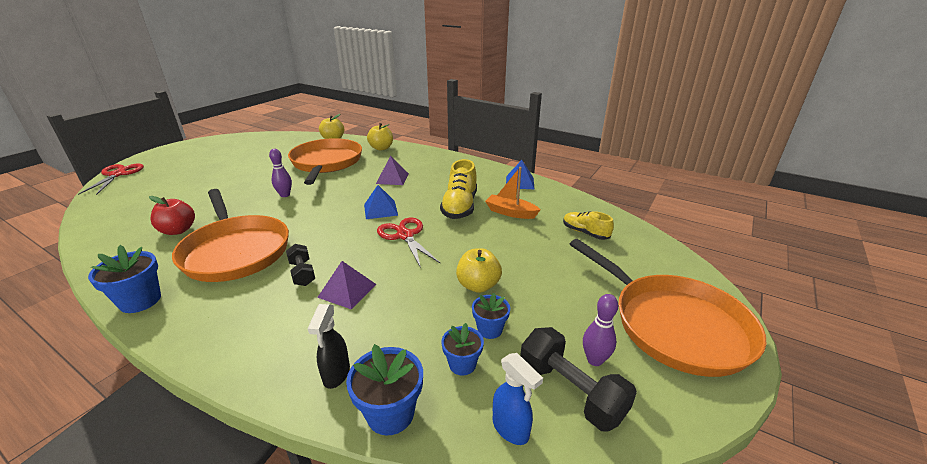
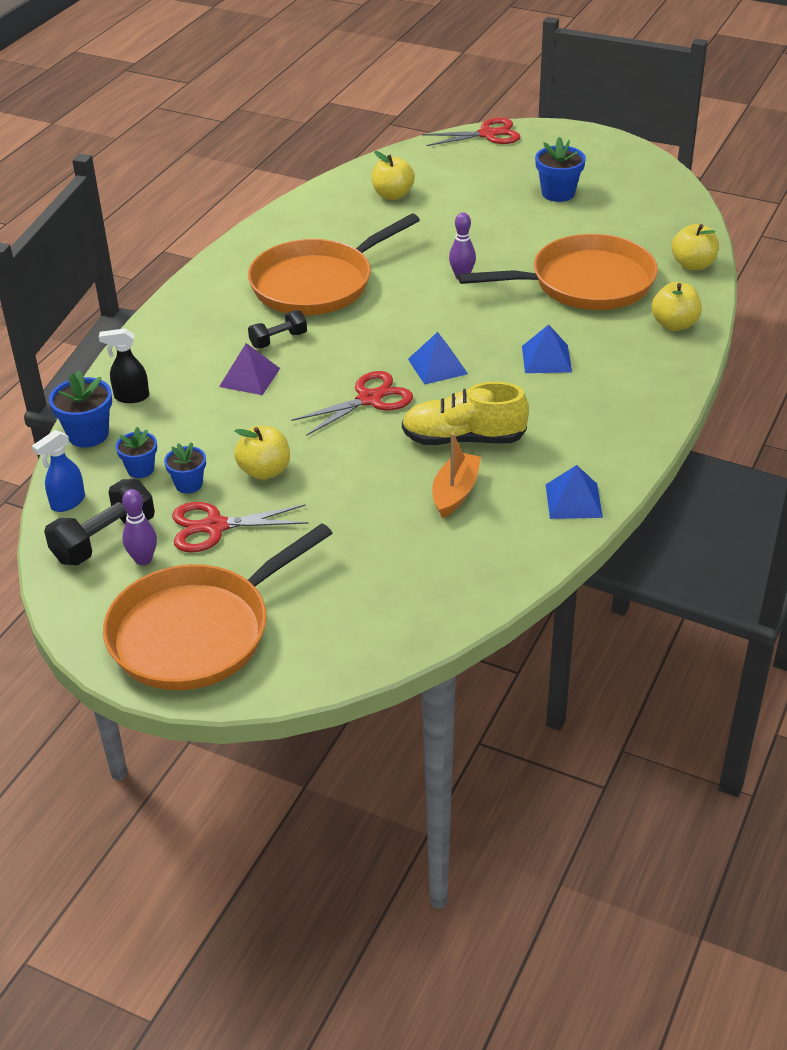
camera: 85 degrees right, 10 degrees up
(140, 301) = (227, 260): blue flower pot -> blue flower pot (558, 193)
(146, 212) = (393, 195): none -> yellow apple
(178, 230) = (355, 232): red apple -> none
(392, 178) = (546, 359): purple pyramid -> blue pyramid
(547, 314) = (214, 527): none -> red scissors
(585, 233) = (405, 572): yellow shoe -> none

